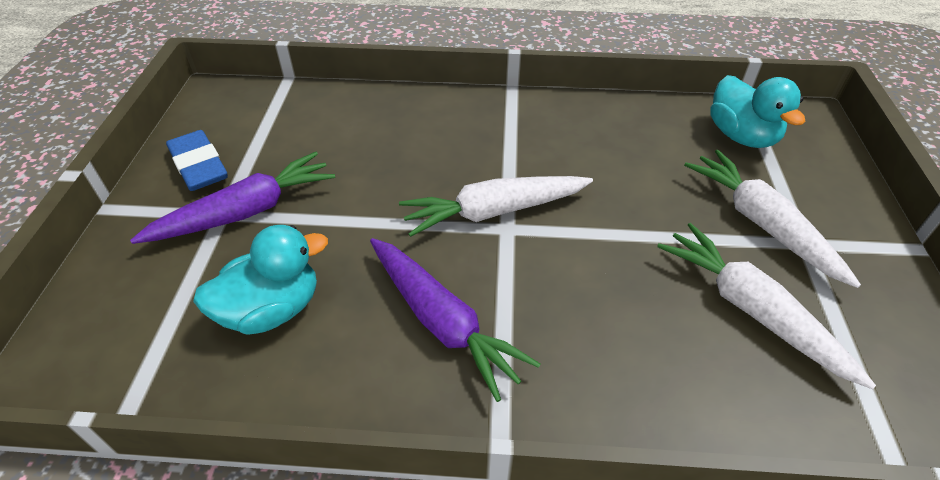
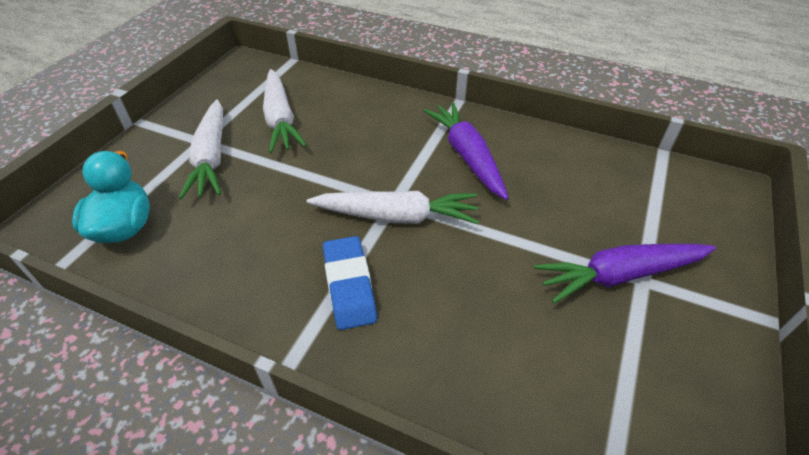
camera: 160 degrees left, 0 degrees up
(199, 166) = (690, 353): blue eraser -> blue eraser (349, 285)
(272, 309) = (582, 189): turquoise duck -> none

